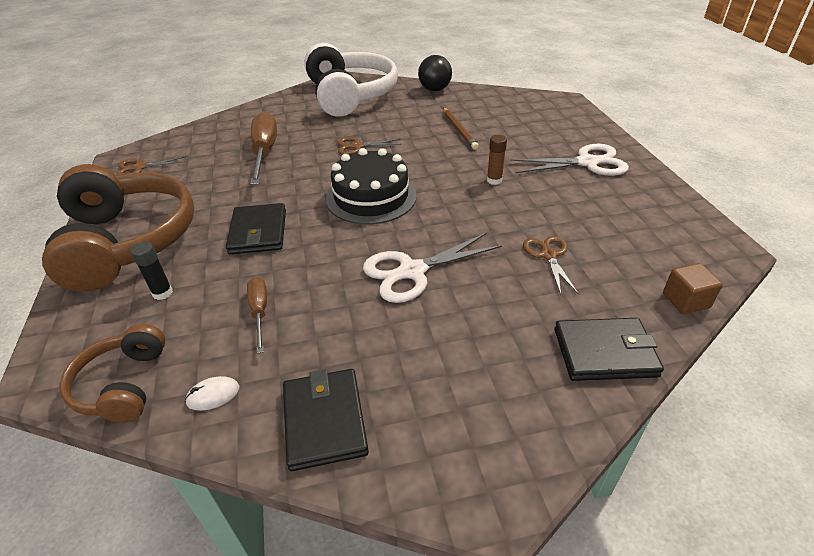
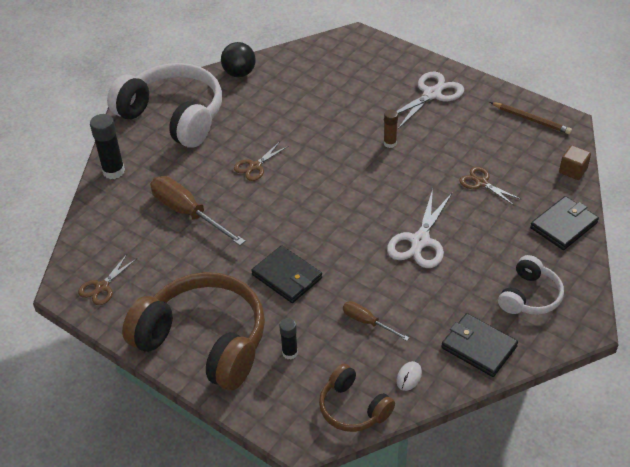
camera: 40 degrees left, 5 degrees up
(263, 108) = (113, 171): none -> black glue stick
(371, 197) = (326, 204): black cake -> none
(459, 130) = (312, 108): brown pencil -> brown pencil (531, 120)
(460, 405) = (529, 296): none -> white headphones

